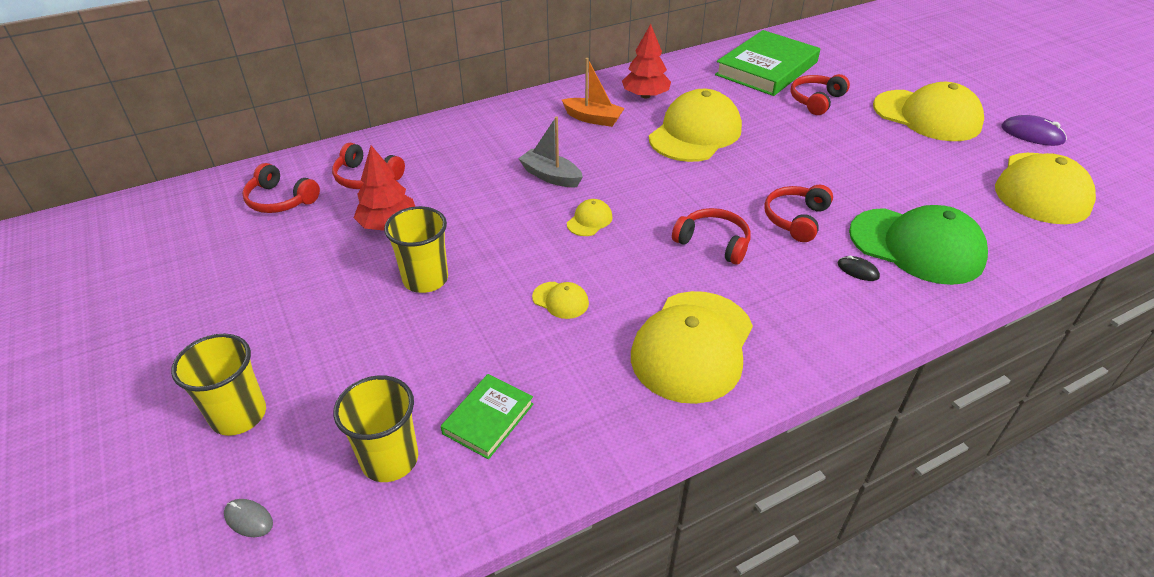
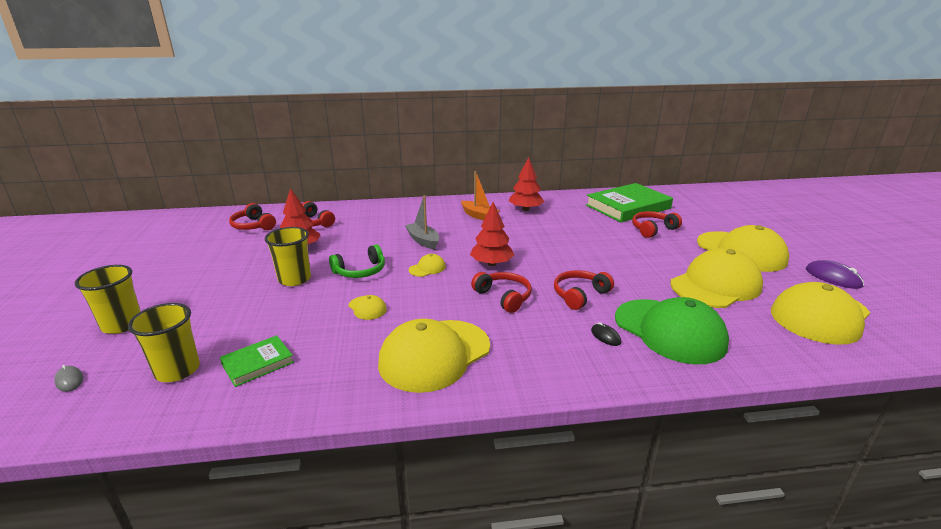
camera: 20 degrees right, 15 degrees down
(505, 245) = (360, 271): none -> green headphones
(664, 195) = (491, 264): none -> red tree
(695, 133) = (544, 234): yellow cap -> yellow cap (715, 285)

